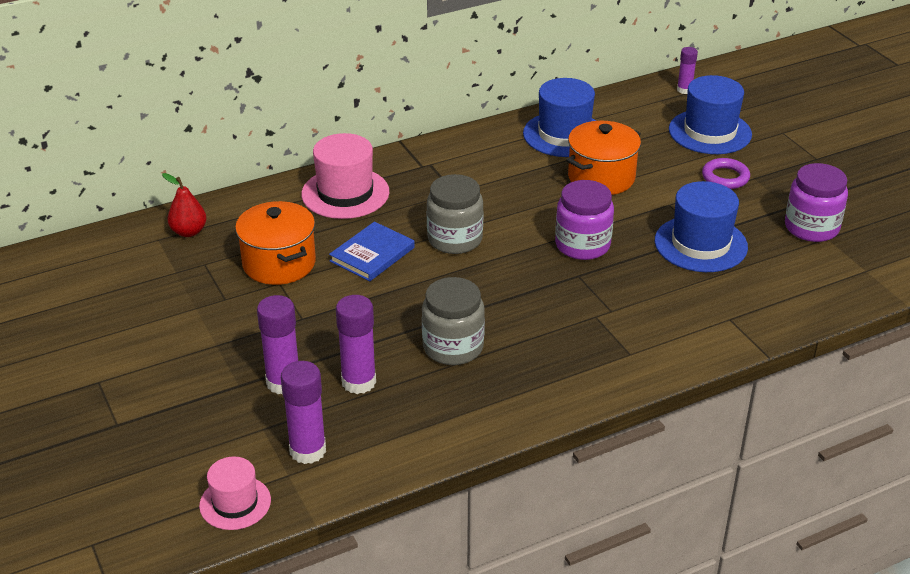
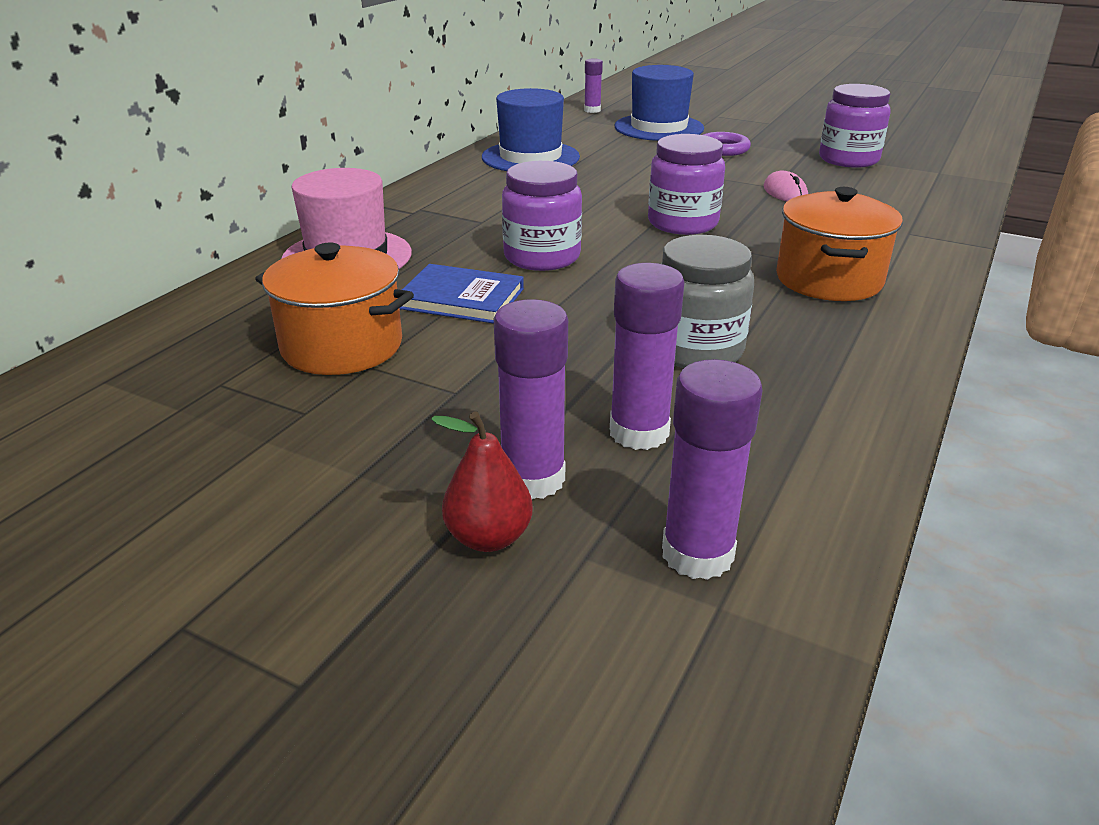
camera: 35 degrees left, 5 degrees down
(189, 232) = (151, 357): red pear -> red pear (488, 537)
(235, 503) = (700, 707): pink hat -> none
(372, 254) = (461, 298): blue book -> blue book turned 75 degrees counterclockwise
(455, 239) = (542, 257): grey jar -> purple jar
(601, 177) = (616, 175): orange pot -> orange pot (828, 280)
(700, 244) = (785, 192): blue hat -> pink mouse

